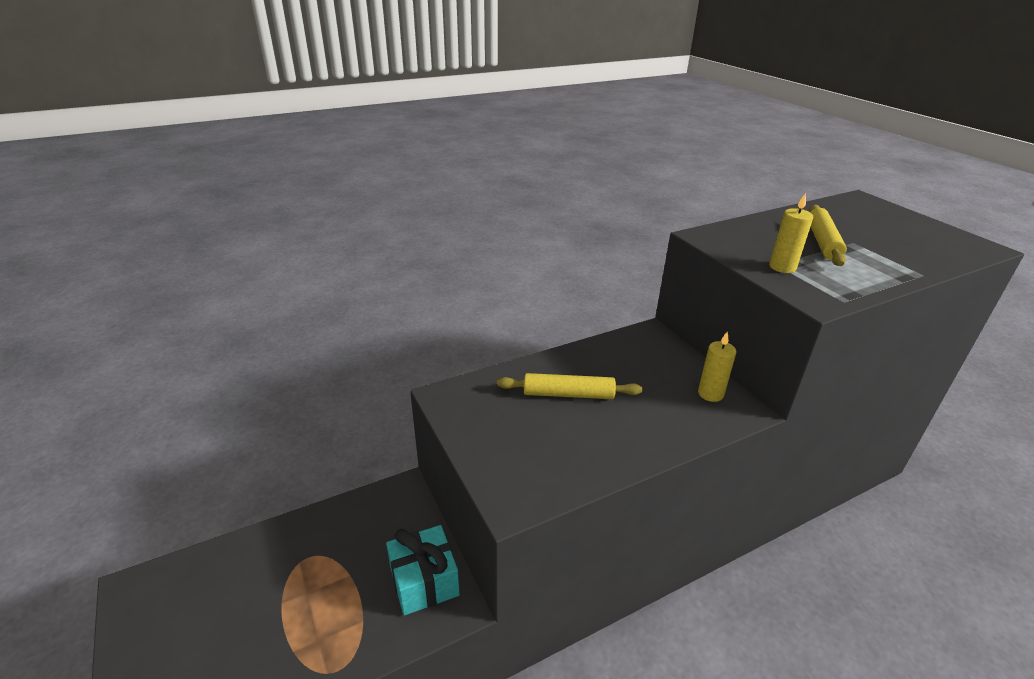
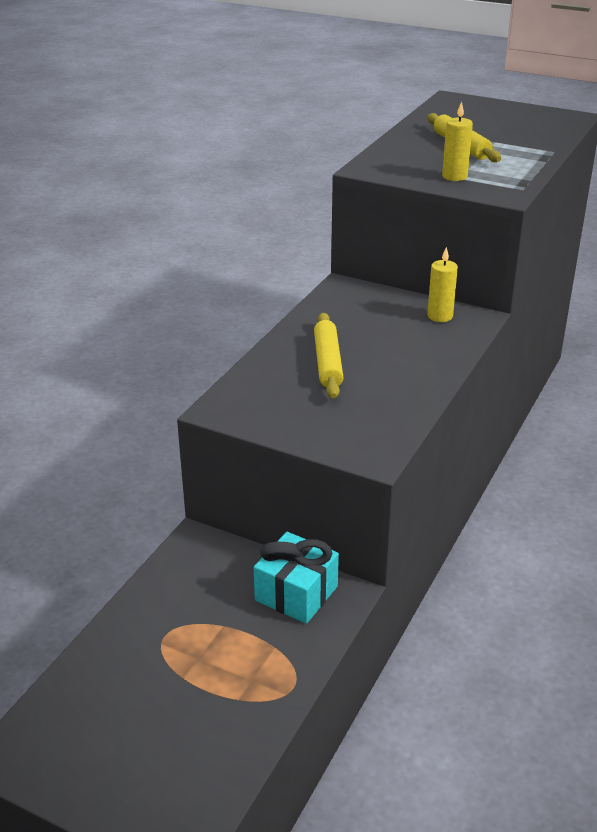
camera: 35 degrees left, 0 degrees up
(568, 394) = (328, 362): yellow rolling pin -> yellow rolling pin turned 60 degrees counterclockwise

